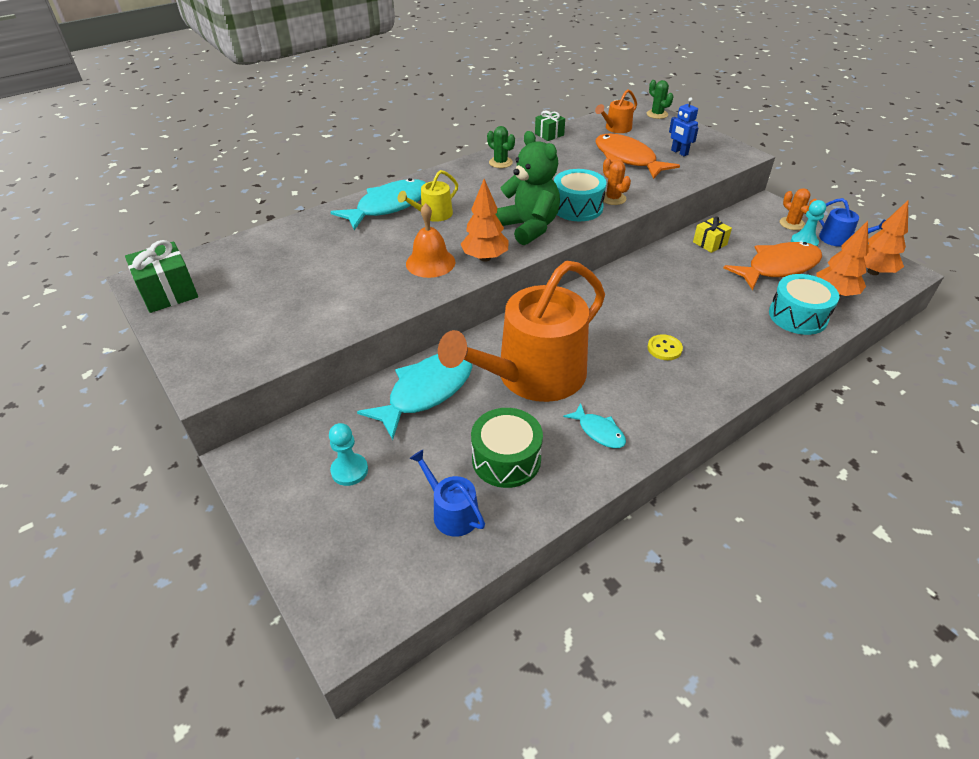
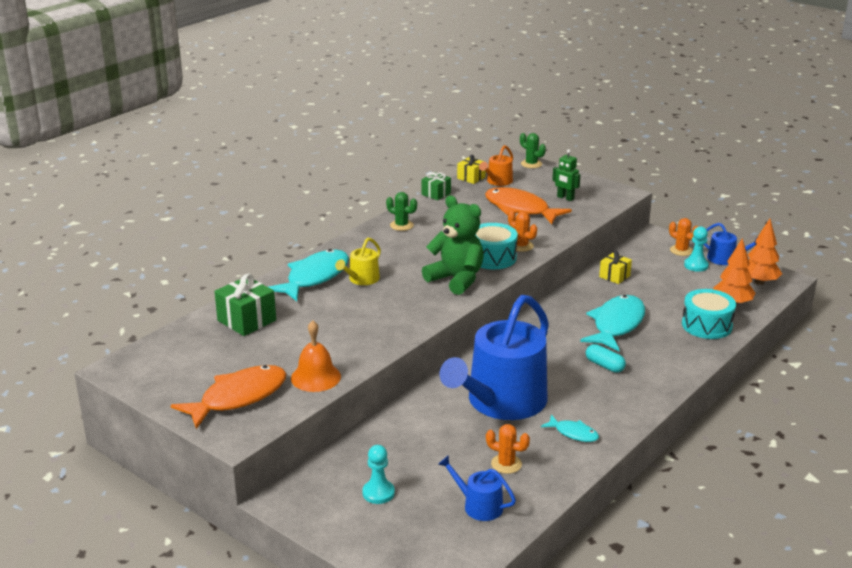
camera: 15 degrees left, 15 degrees down
(169, 292) = (149, 376): green gift -> green gift (246, 320)
(426, 392) = (414, 428): turquoise fish -> turquoise fish (616, 325)
(430, 262) = (381, 320): orange bell -> orange bell (315, 377)
(485, 258) = (429, 310): orange tree -> none
(506, 459) = (506, 464): green drum -> orange cactus
(532, 376) = (501, 402): orange watering can -> blue watering can
(591, 122) = (471, 178): none -> yellow gift
(664, 348) = (604, 365): yellow button -> turquoise capsule
(679, 152) = (565, 198): blue robot -> green robot
(778, 267) = (680, 289): orange fish -> orange fish (238, 397)

